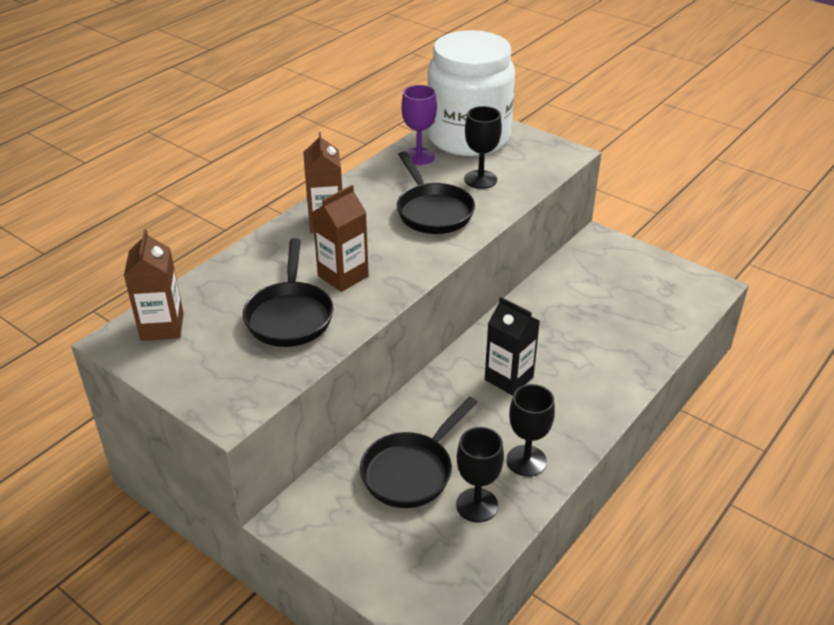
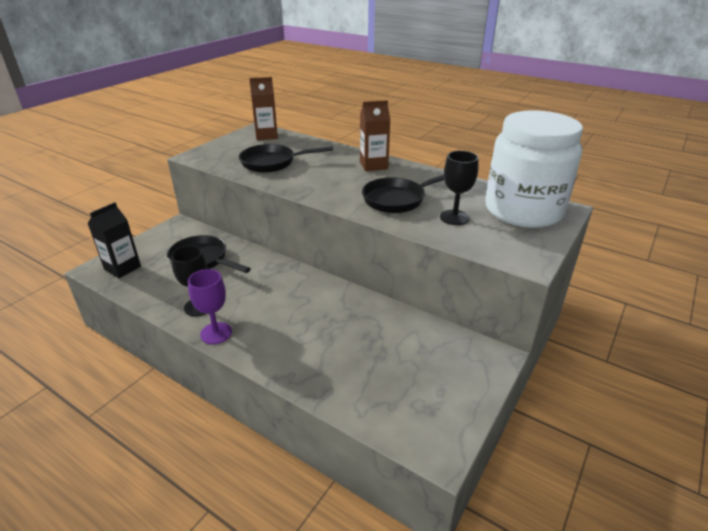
camera: 85 degrees right, 5 degrees down
(343, 276) = (312, 174): brown carton -> none
(419, 156) = (477, 191): purple goblet -> purple goblet (216, 333)
(477, 505) = (166, 286): black goblet -> none
(509, 378) = (285, 298): black carton -> black carton (122, 268)

